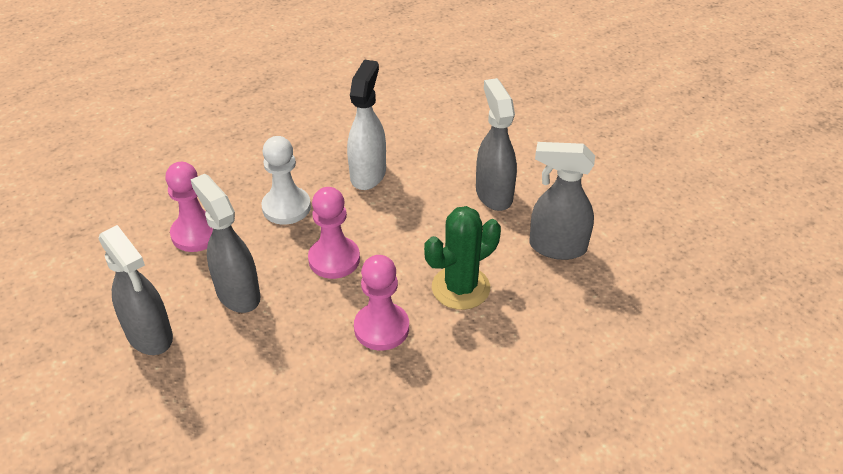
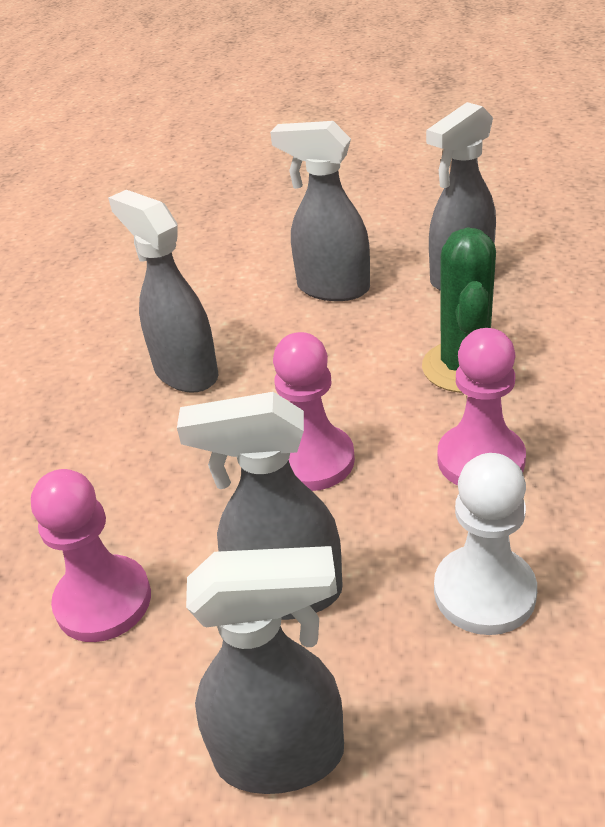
camera: 50 degrees left, 5 degrees down
(286, 207) = (160, 473): white pawn -> white pawn (484, 592)
(368, 174) = (185, 373): white spray bottle -> grey spray bottle

